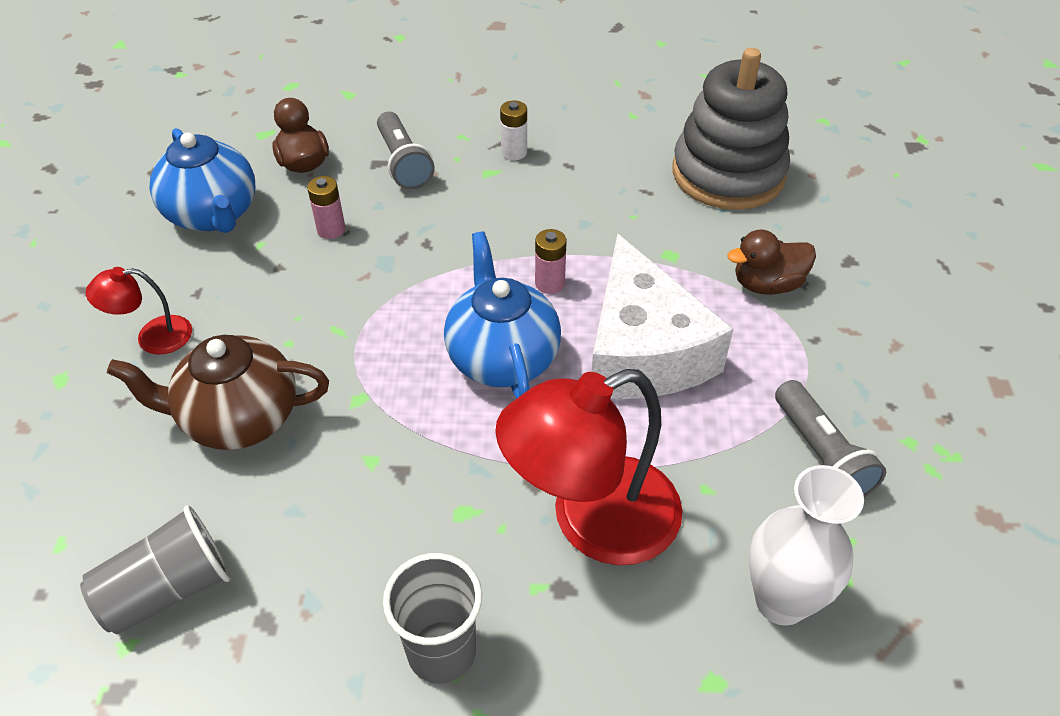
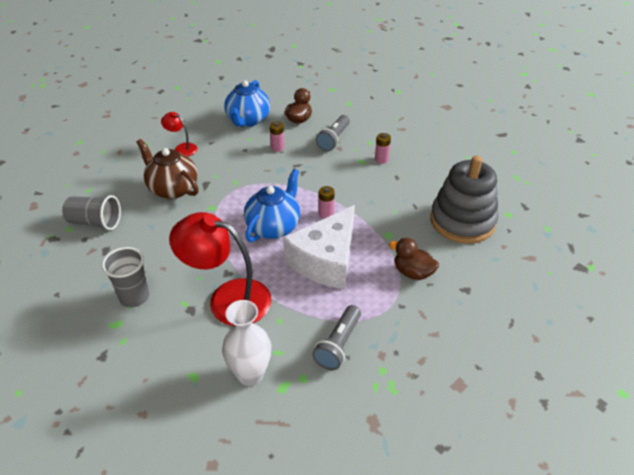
camera: 45 degrees right, 5 degrees down
(514, 152) = (381, 159): white battery -> pink battery

